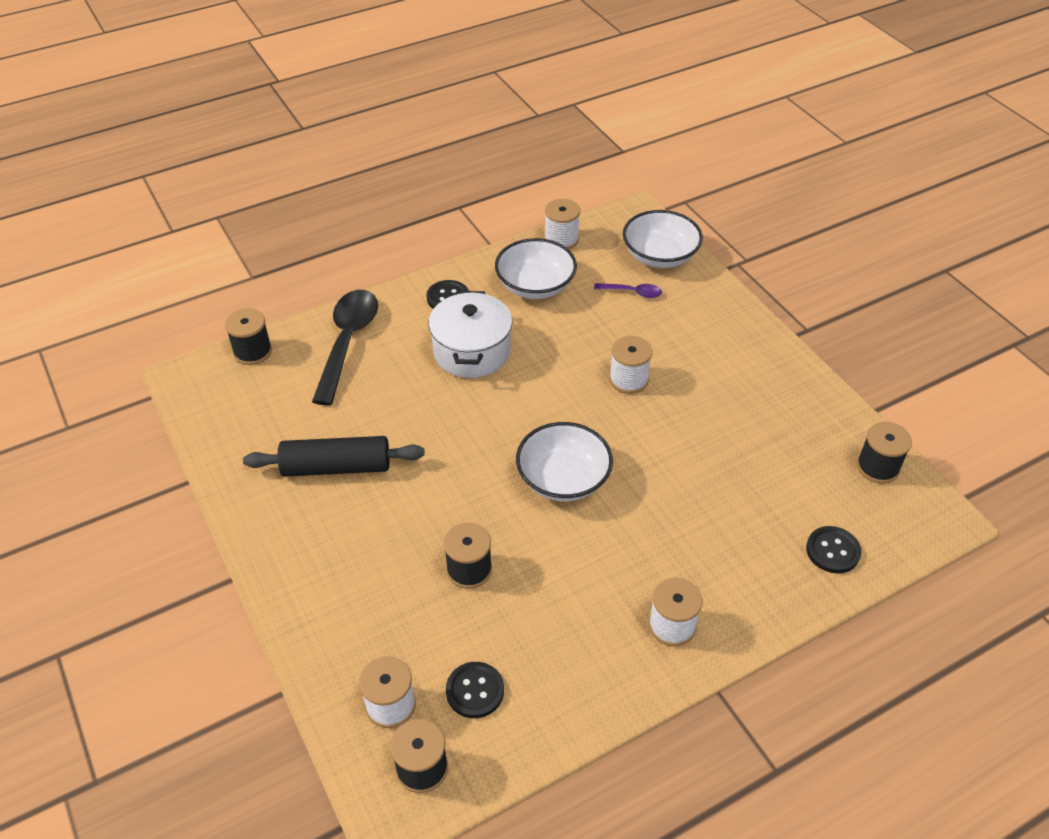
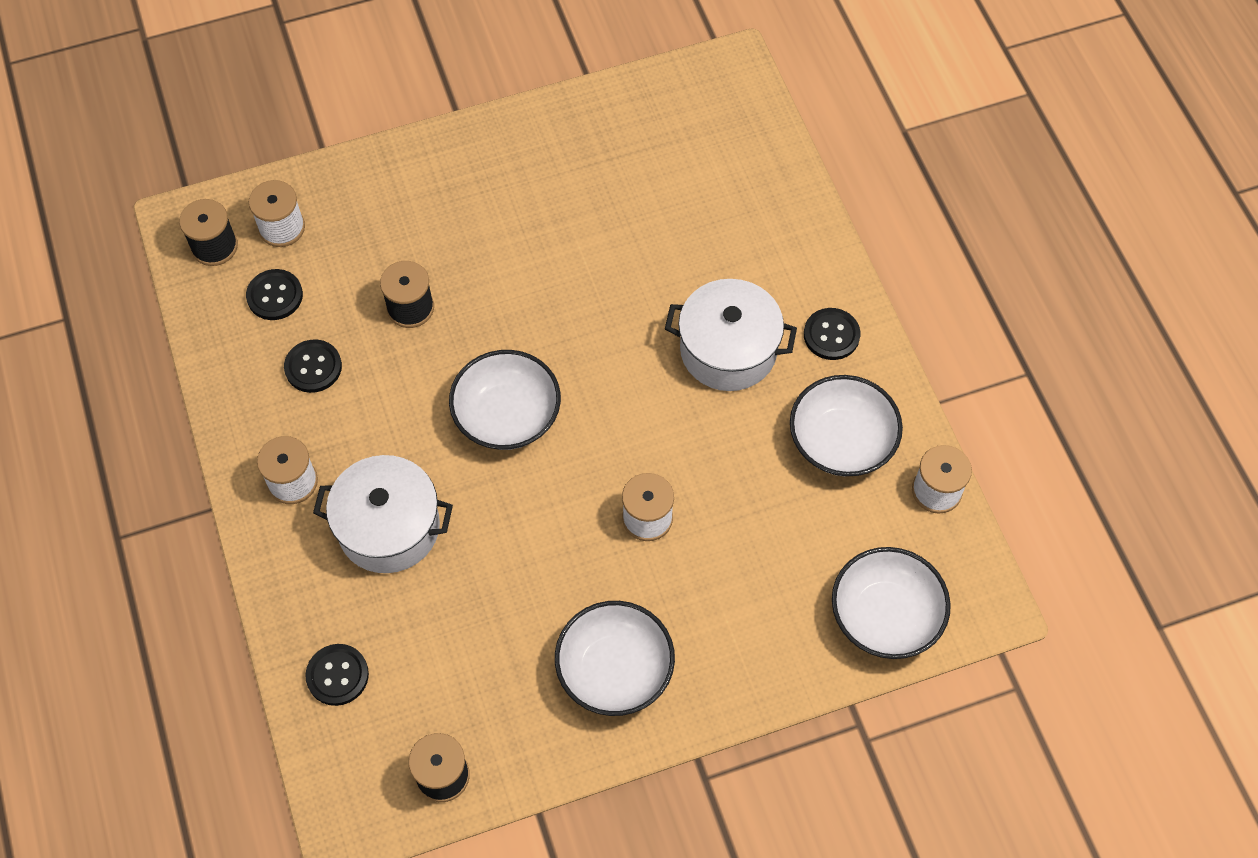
camera: 100 degrees right, 15 degrees up
(253, 351) = (766, 128): black spool -> none
(336, 467) = (573, 200): black rolling pin -> none
(347, 342) = (766, 221): black spoon -> none
(549, 636) = (313, 367): none -> black button
(632, 292) = (811, 560): purple spoon -> none
(691, 542) = (389, 527): none -> white pot
(753, 382) = (615, 670): none -> white bowl

